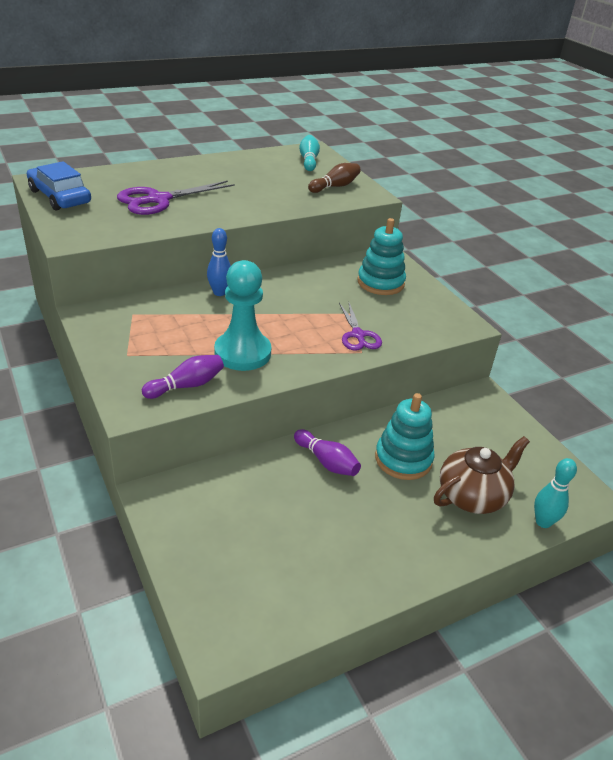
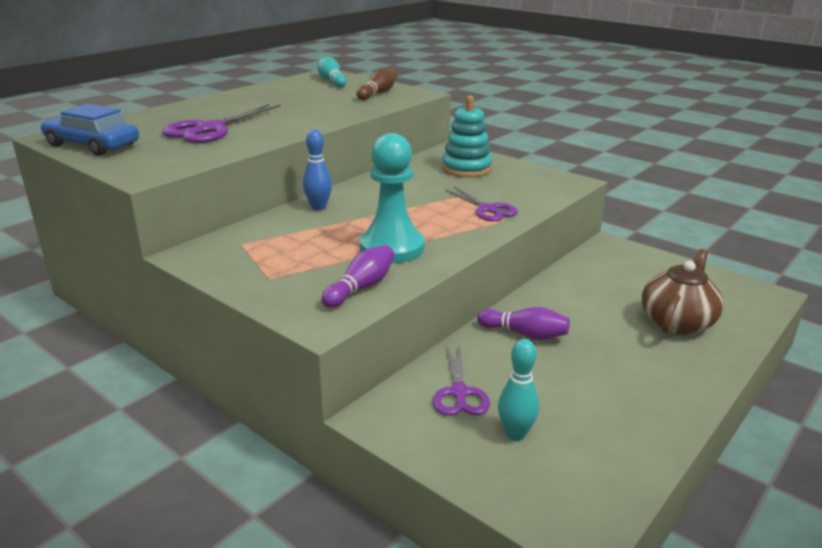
camera: 20 degrees left, 10 degrees down
(230, 497) = (459, 393): none -> purple scissors
(403, 459) = (591, 312): turquoise stacking toy -> none
(543, 522) = (752, 323): turquoise bowling pin -> turquoise bowling pin (515, 434)

